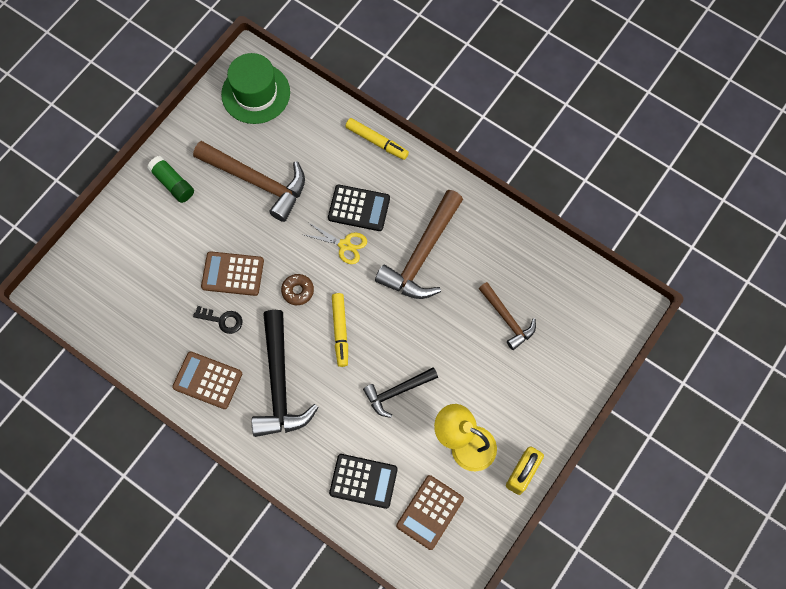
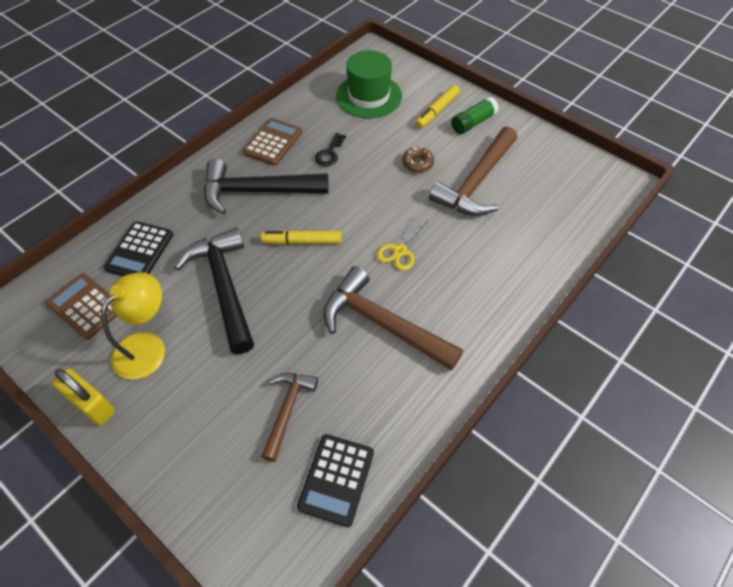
camera: 95 degrees right, 15 degrees down
(233, 274) = (376, 161): brown calculator -> none
(255, 93) = (581, 184): green hat -> green hat (369, 96)
(298, 291) = (351, 209): brown donut -> brown donut (417, 163)
(359, 208) = (444, 266): black calculator -> black calculator (336, 479)
(377, 142) = (531, 289): yellow marker -> yellow marker (436, 111)
(397, 391) = (224, 287): black hammer -> black hammer, size x1.71
(507, 319) = (287, 410): brown hammer -> brown hammer turned 135 degrees clockwise

